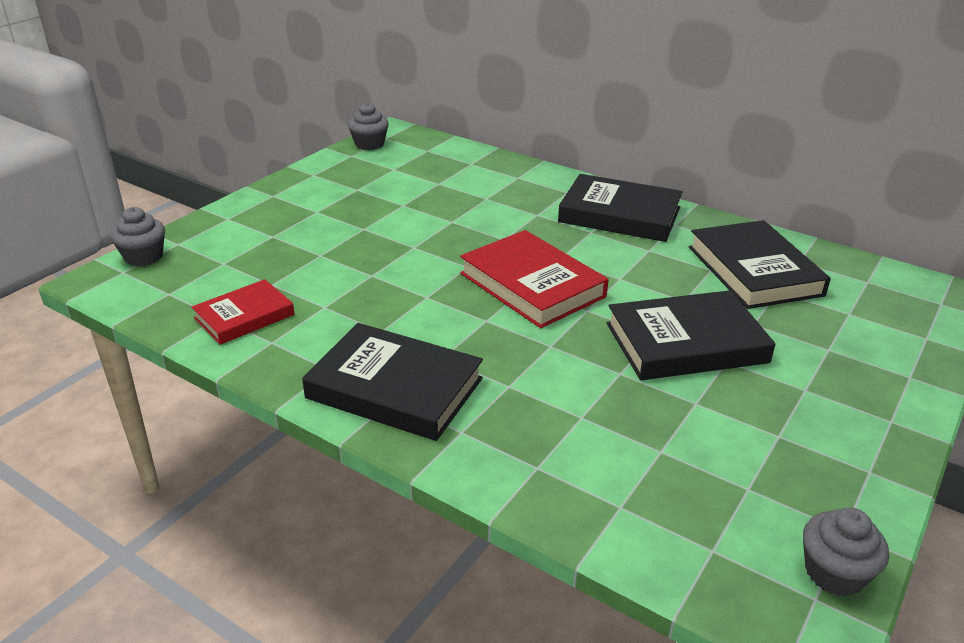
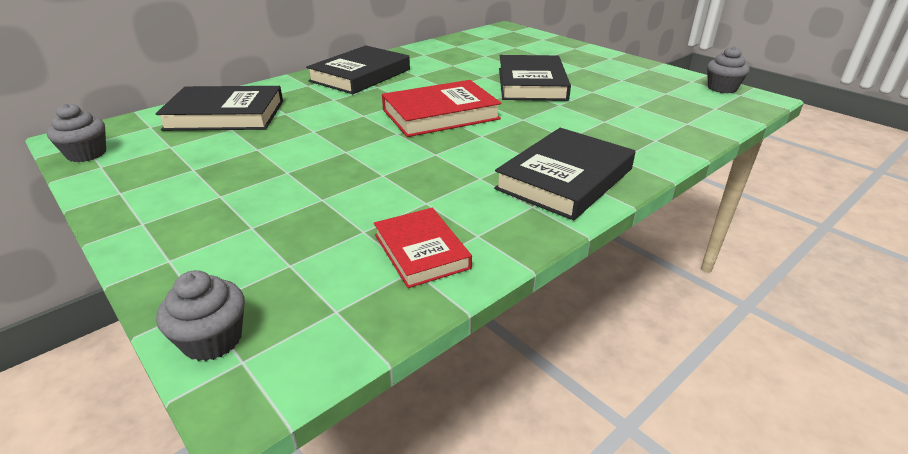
camera: 75 degrees left, 0 degrees up
(754, 271) = (460, 56): black book -> black book (225, 115)

